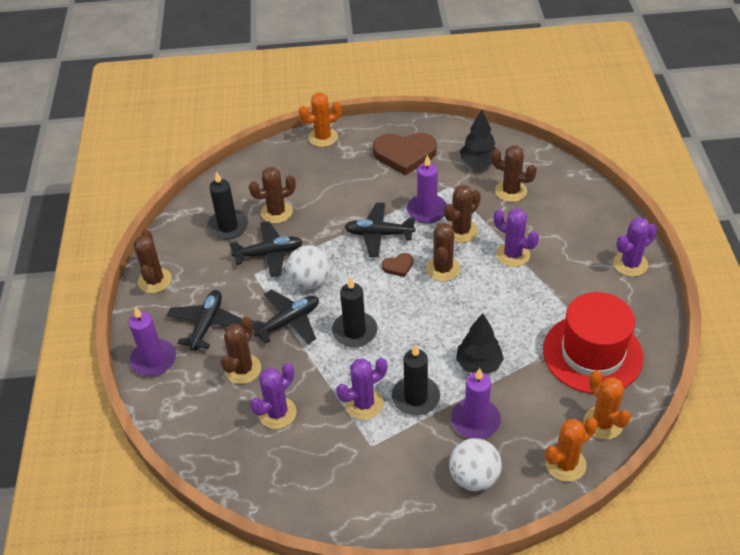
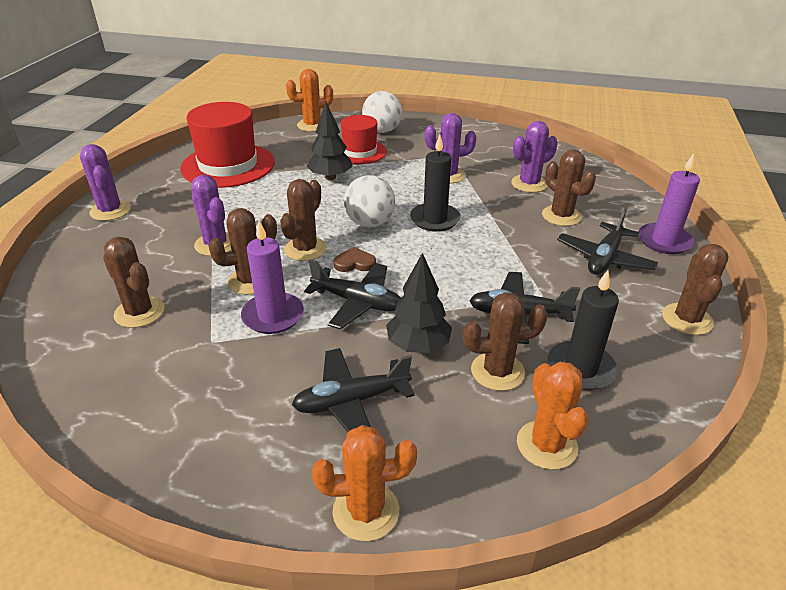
camera: 165 degrees left, 10 degrees down
(243, 369) = (561, 216): brown cactus -> brown cactus turned 75 degrees counterclockwise
(288, 322) = (505, 241): black plane -> black plane (351, 401)
(310, 281) = (469, 272): white ball -> white ball (369, 223)
(404, 154) = (236, 418): brown heart -> none
(416, 397) = (400, 170): black candle -> none
(475, 420) = (359, 152): purple candle -> red hat
(478, 163) = (137, 367): black tree -> black tree (418, 345)
(603, 423) = (265, 135): orange cactus -> orange cactus (546, 445)
(630, 264) = (110, 211): purple cactus -> purple cactus turned 75 degrees clockwise

